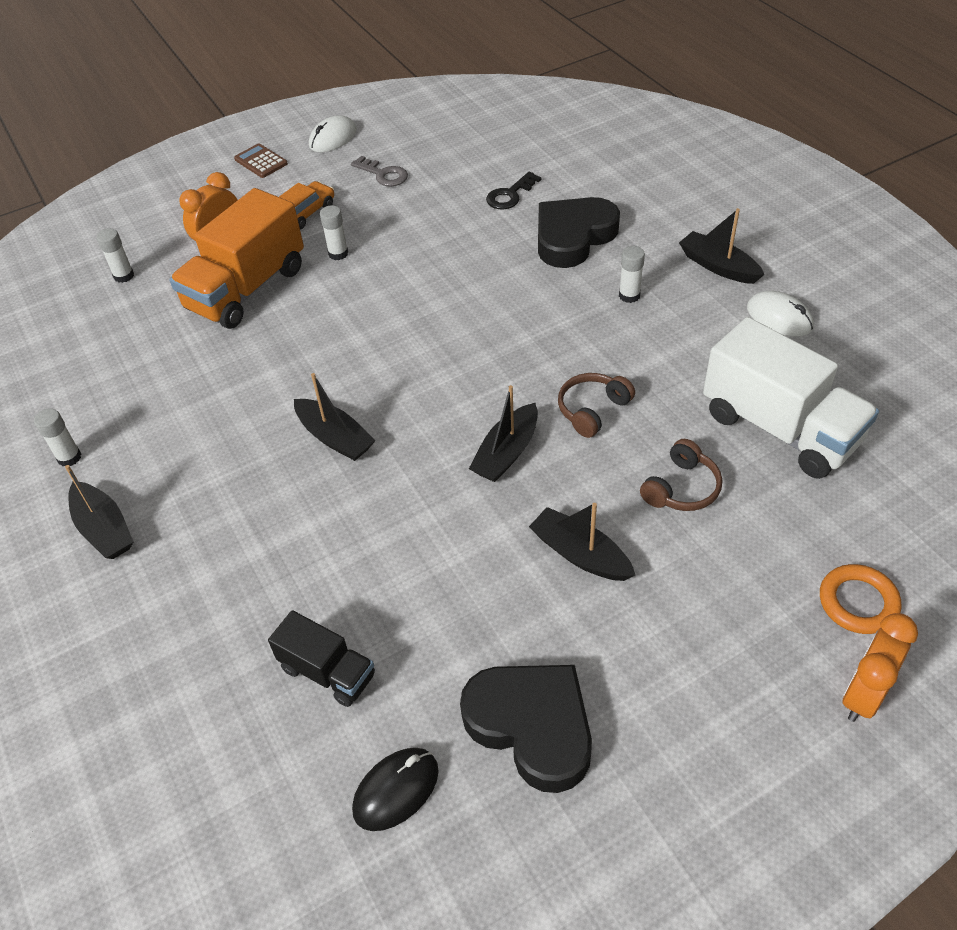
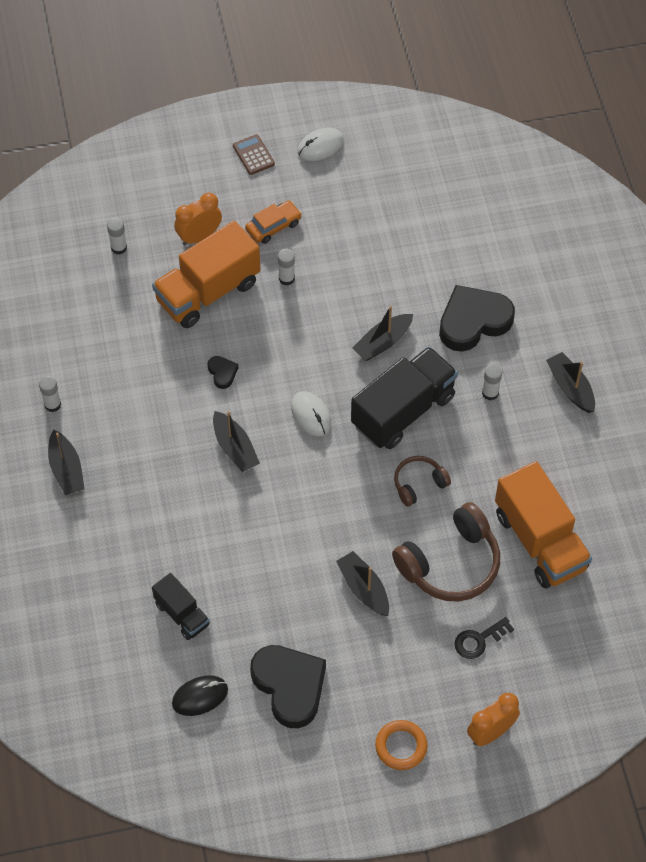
camera: 15 degrees right, 10 degrees up
(291, 362) = (222, 373): none -> black heart
(383, 174) = (349, 203): grey key -> none
(506, 453) = (346, 498): black boat -> black boat (383, 342)
(510, 195) = (442, 260): black key -> black key (479, 640)
(534, 340) = (403, 411): none -> black truck
(681, 488) = (451, 564): brown headphones -> brown headphones, size x1.85
(779, 317) = (590, 450): white mouse -> white mouse (311, 415)
(779, 428) = (540, 541): white truck -> orange truck
(858, 602) = (520, 677): orange ring -> orange ring (401, 746)

